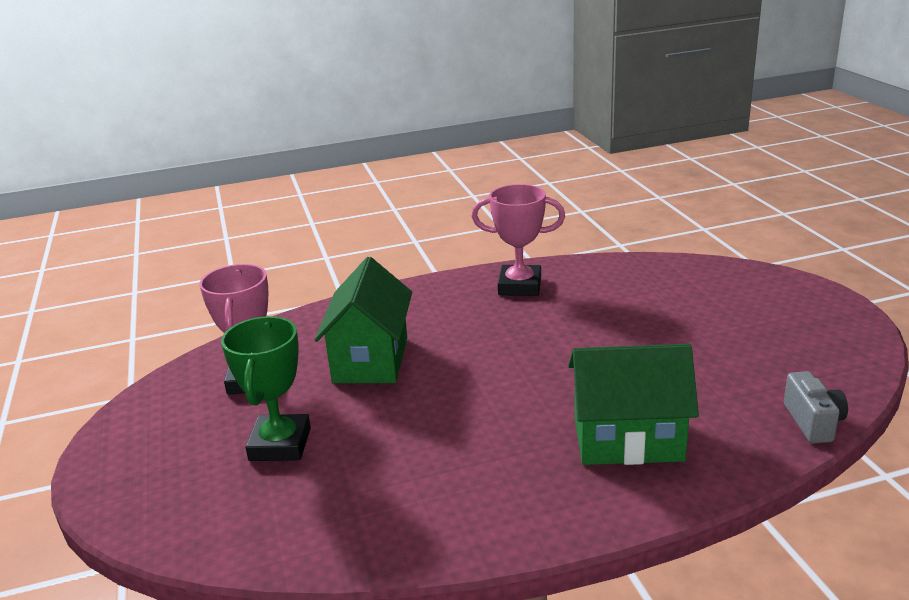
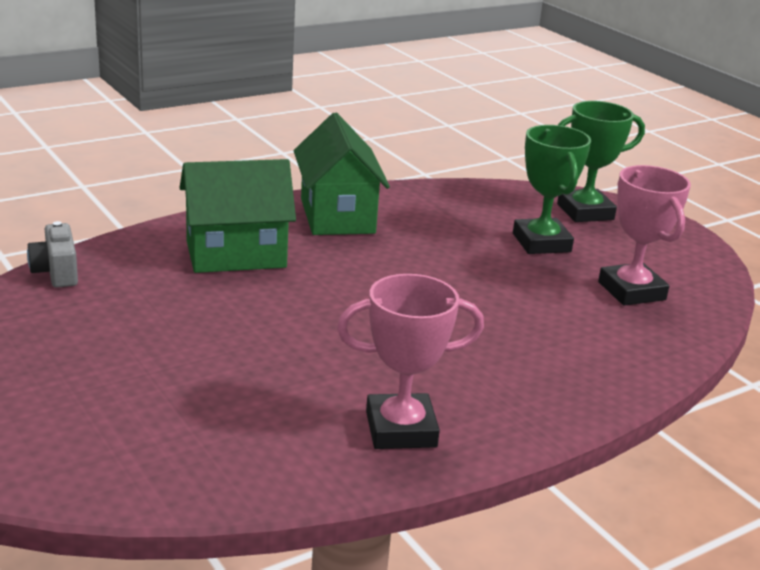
camera: 160 degrees right, 0 degrees up
(173, 496) = (585, 212): none -> green trophy
(371, 360) = (528, 315): green house -> green house (337, 216)

